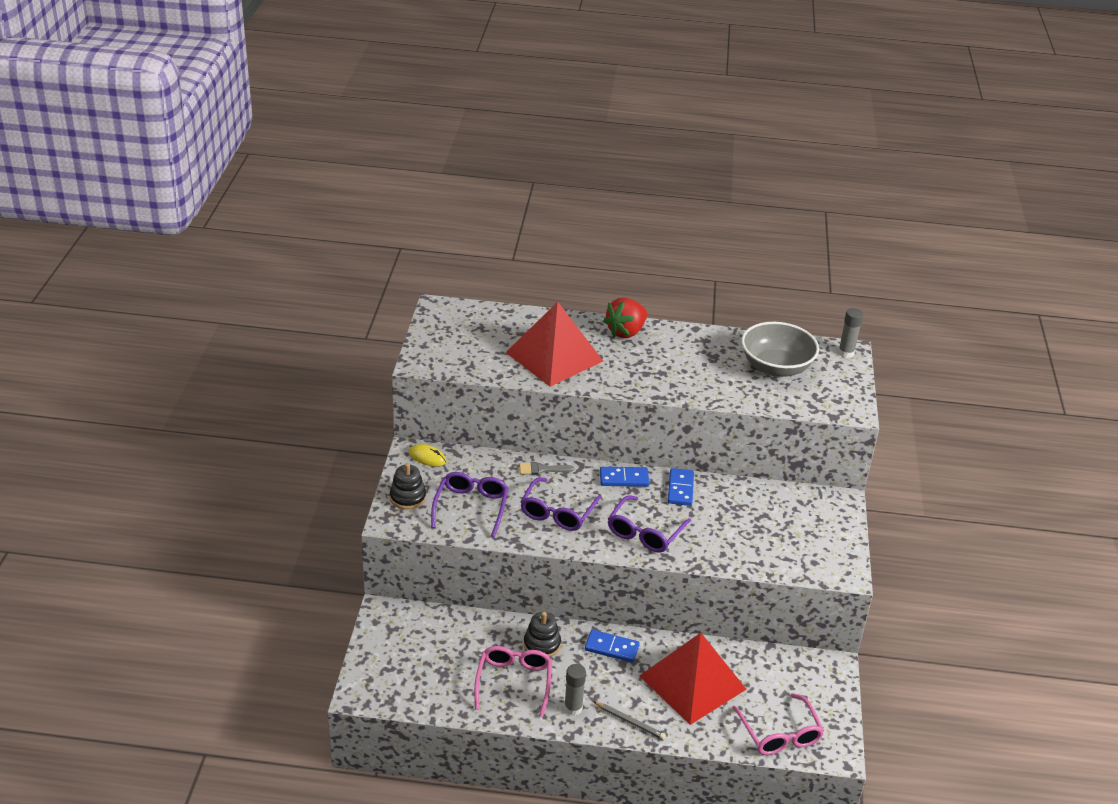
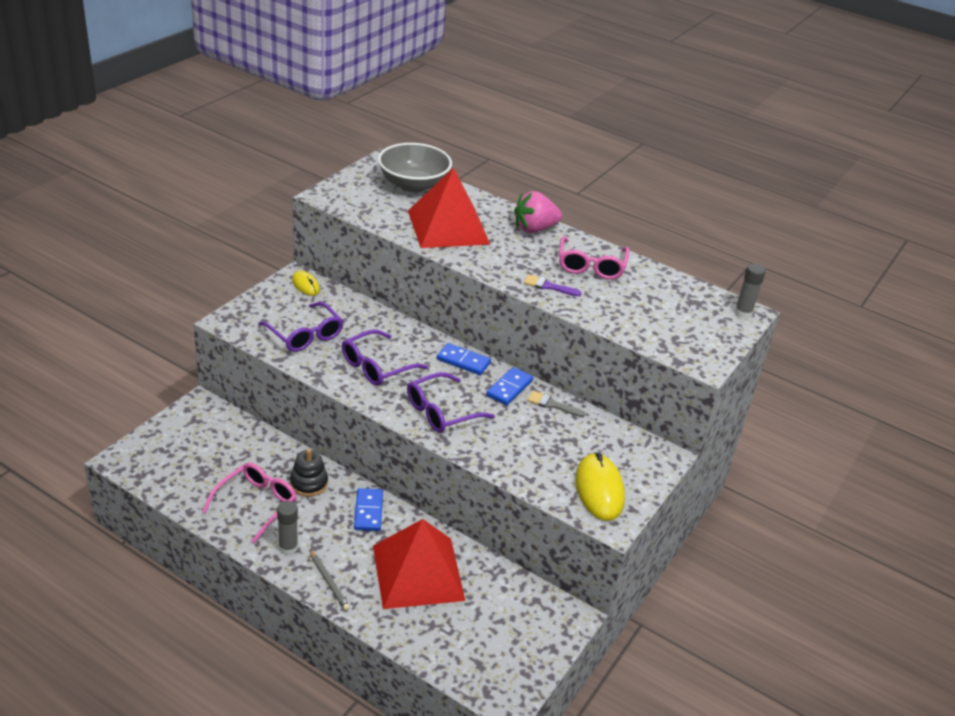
camera: 25 degrees right, 0 degrees up
(408, 497) = (259, 309): black stacking toy -> none
(471, 507) = (305, 335): purple glasses -> purple glasses turned 105 degrees clockwise
(542, 469) = (395, 328): grey brush -> grey brush (552, 404)
(611, 648) = (368, 511): blue domino -> blue domino turned 45 degrees clockwise
(626, 332) = (534, 229): red strawberry -> pink strawberry
(683, 385) = (548, 286): none -> purple brush
(776, 367) = (656, 302): grey bowl -> grey bowl (413, 185)
(780, 734) = (463, 656): pink glasses -> pink glasses (591, 266)
(816, 550) = (599, 489): none -> yellow mouse

